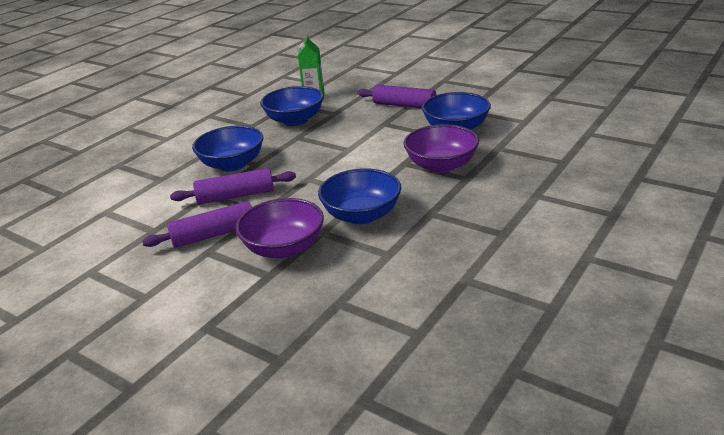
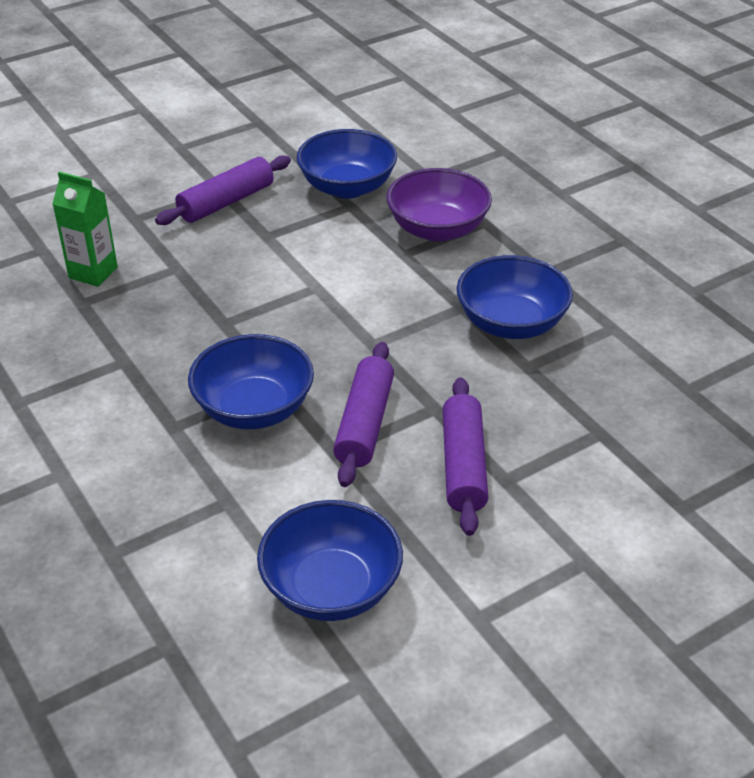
camera: 70 degrees left, 10 degrees up
(284, 248) = (545, 406): purple bowl -> none
(295, 120) = (158, 311): blue bowl -> blue bowl (331, 588)

